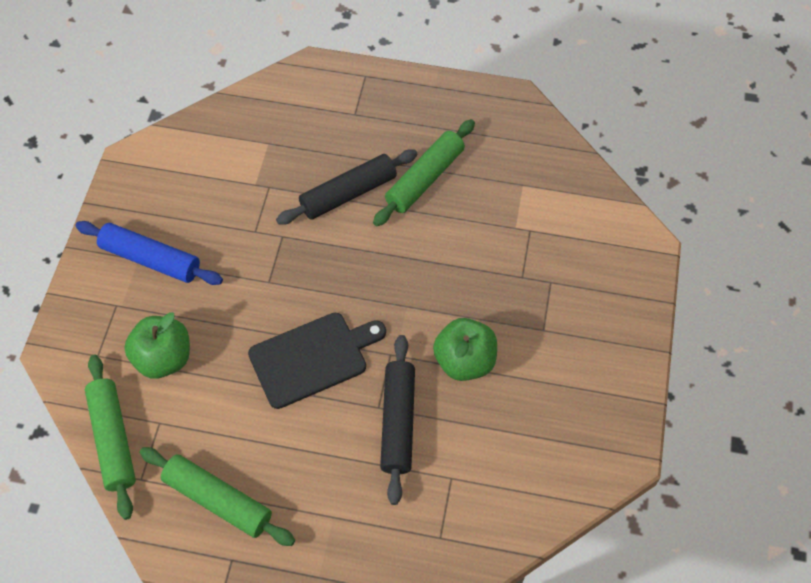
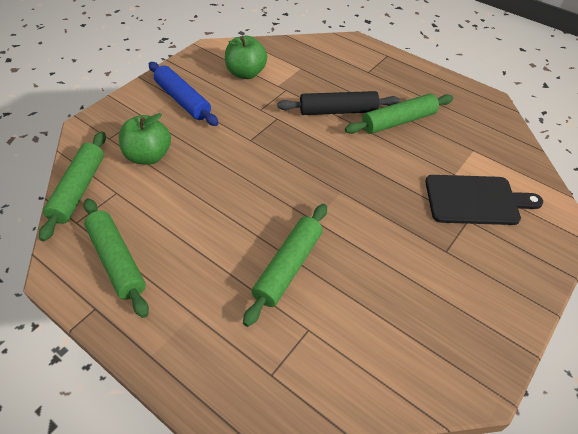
camera: 25 degrees right, 10 degrees down
(312, 358) = (250, 196): black cutting board -> black cutting board (475, 200)
(398, 422) = (288, 267): black rolling pin -> green rolling pin
(464, 361) = (367, 246): green apple -> green apple (246, 73)

